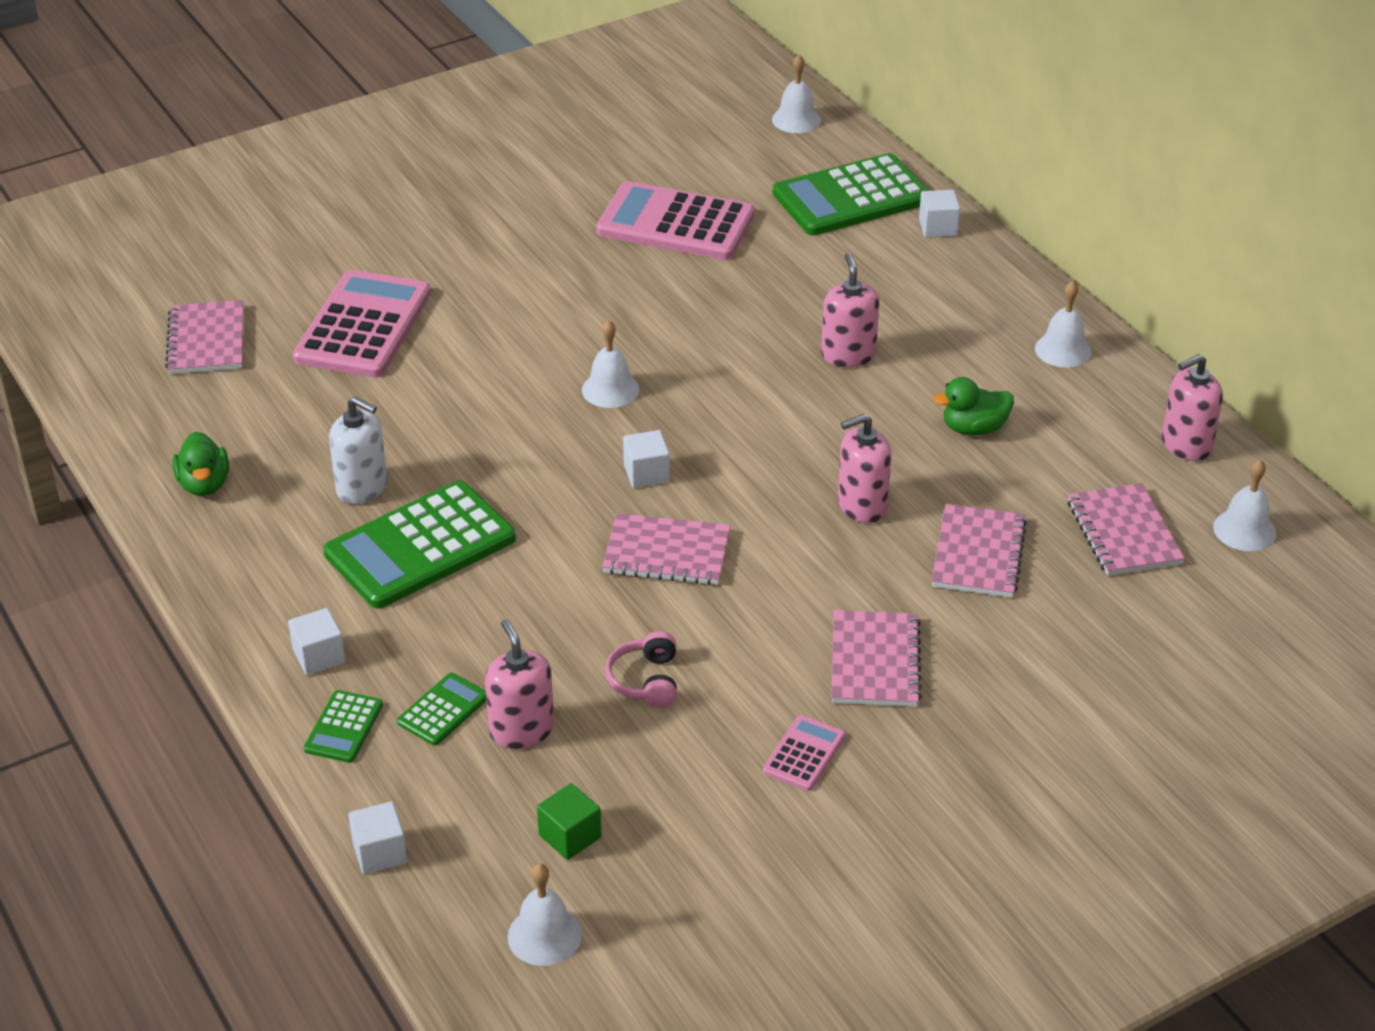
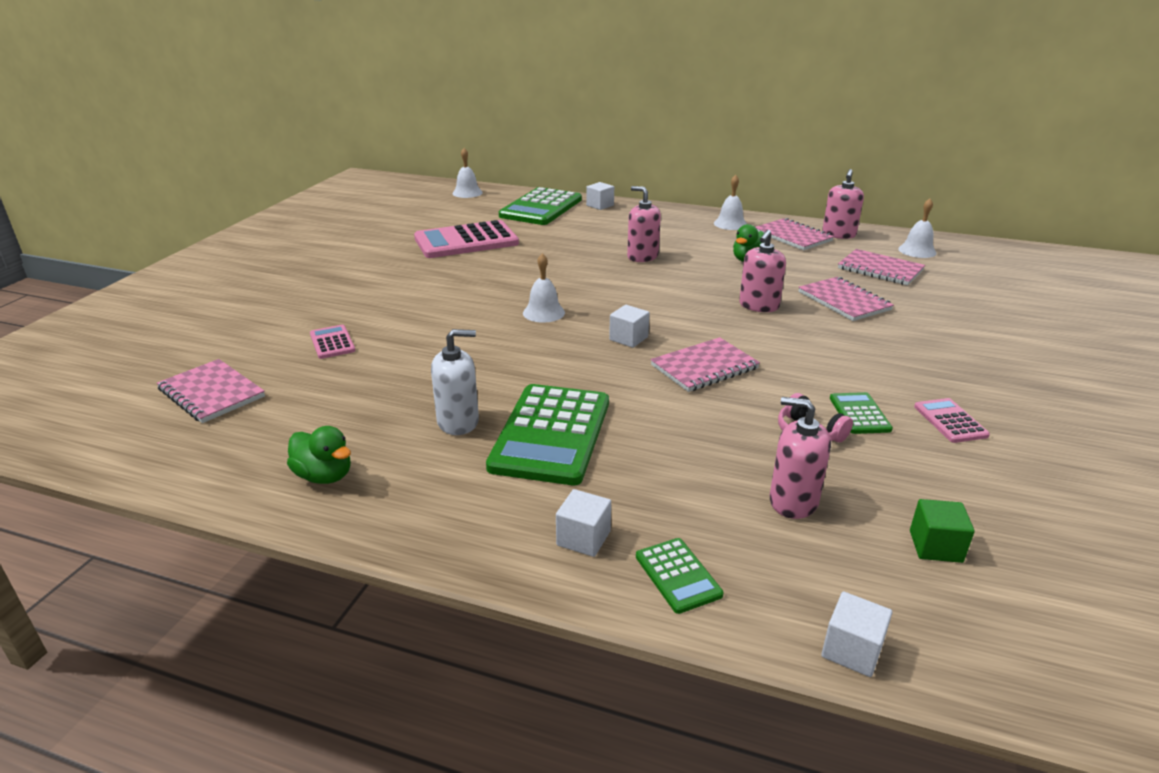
camera: 40 degrees left, 10 degrees down
(363, 326) = (332, 342): pink calculator -> pink calculator, size x0.46
(443, 710) = (725, 520): green calculator -> green calculator (859, 414)
(544, 935) = (1046, 625): white bell -> none
(875, 662) = (893, 363): pink notebook -> pink notebook (793, 236)

